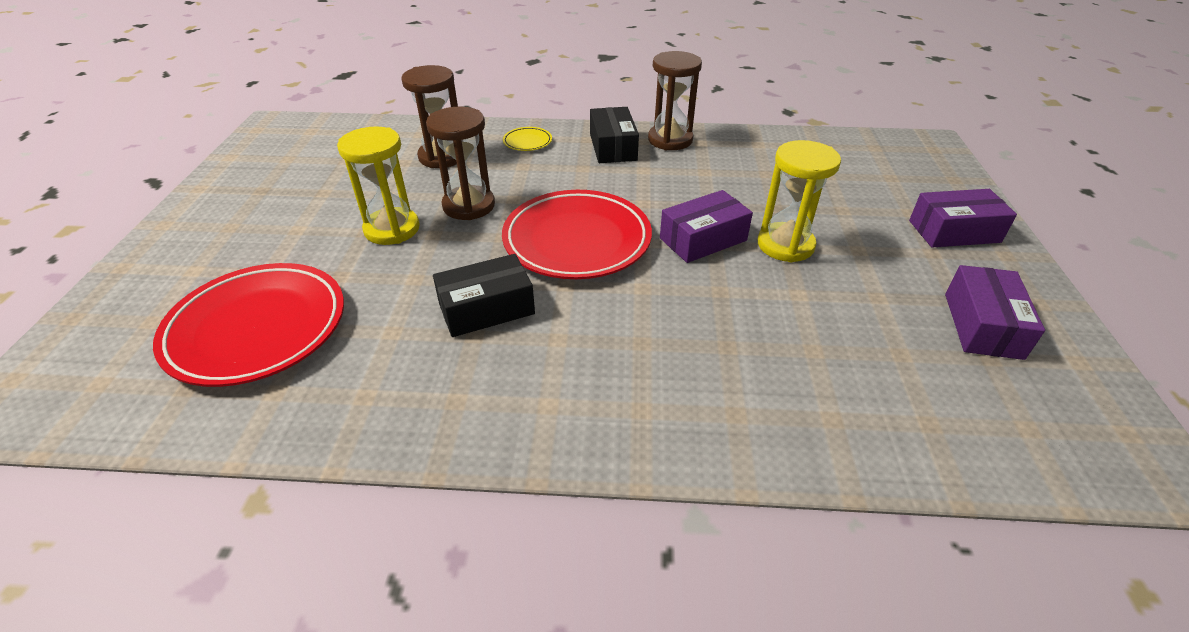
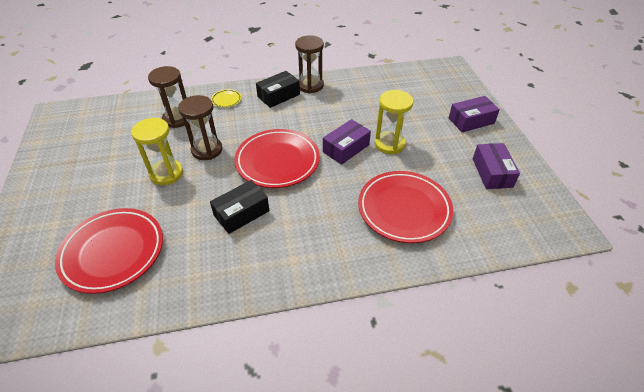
camera: 15 degrees left, 5 degrees up
(613, 147) = (278, 96): black box -> black box turned 75 degrees clockwise
(785, 358) = (404, 209): none -> red plate

